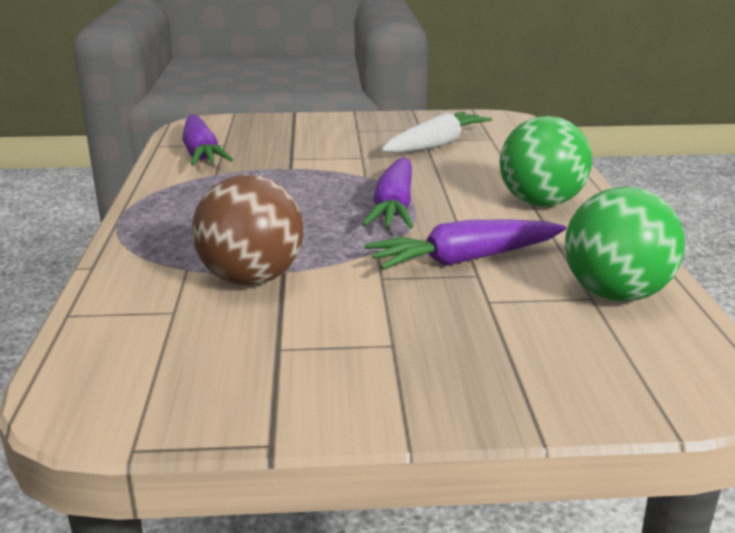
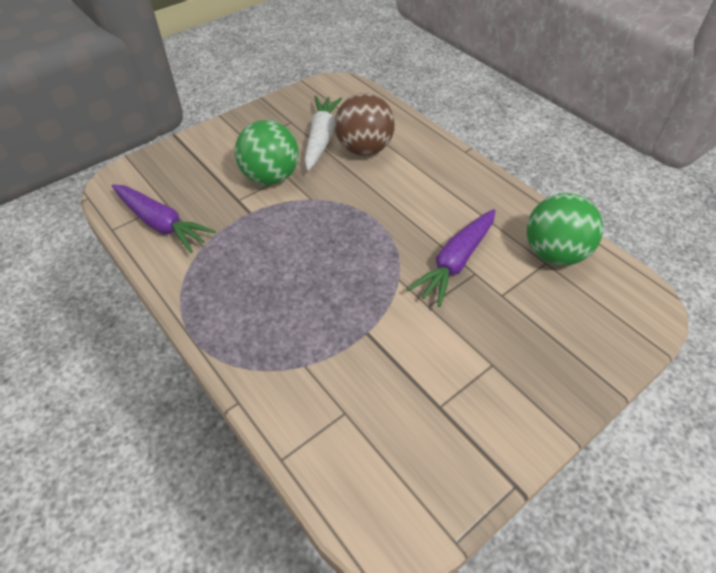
camera: 35 degrees left, 25 degrees up
(251, 279) = (357, 352): brown ball -> brown ball (364, 149)
(394, 207) = (365, 227): purple carrot -> none
(541, 203) = (443, 180): green ball -> green ball (271, 177)

